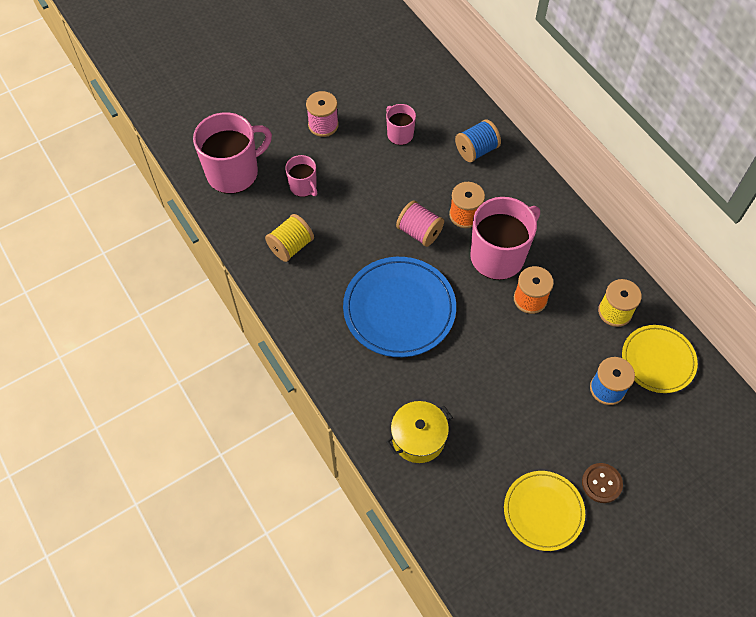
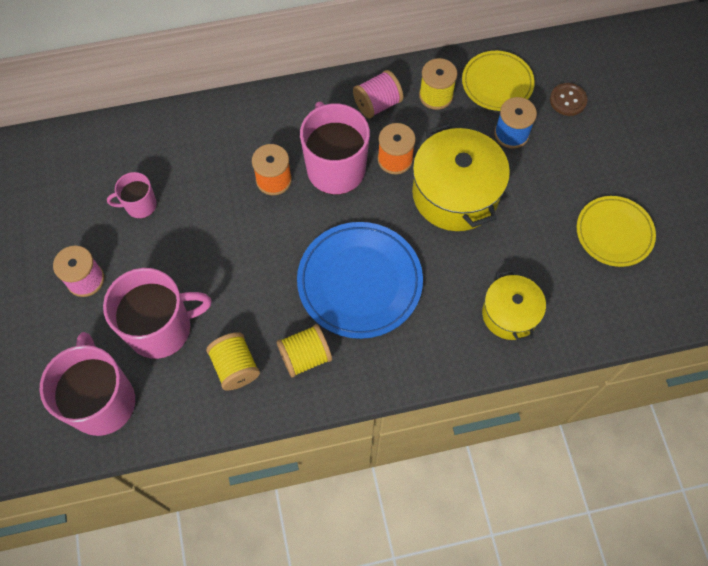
camera: 70 degrees left, 5 degrees up
(303, 186) = (161, 328): pink mug -> pink mug, size x1.92
(317, 291) = (305, 356): none -> yellow spool
(419, 232) = (275, 230): pink spool -> pink spool (377, 104)
(476, 150) = (198, 140): blue spool -> none
(519, 358) = (455, 194): none -> yellow pot
(601, 483) = (601, 176): brown button -> brown button (568, 100)

